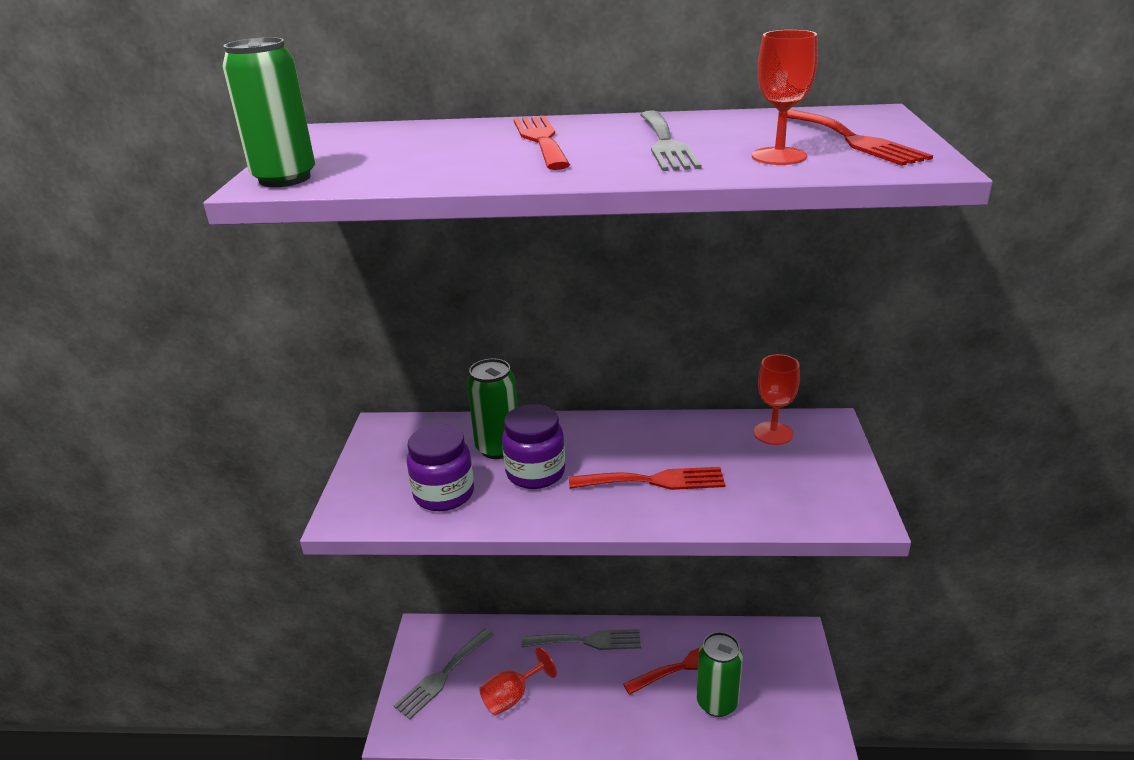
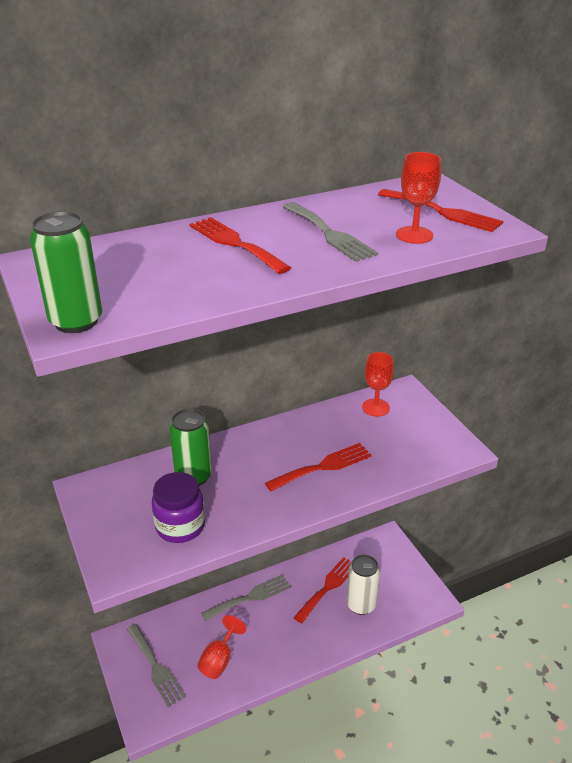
camera: 30 degrees left, 5 degrees up
(442, 675) = (156, 667): grey fork -> grey fork turned 45 degrees counterclockwise
(535, 473) = (236, 487): purple jar -> none
(717, 702) = (361, 604): green can -> white can

